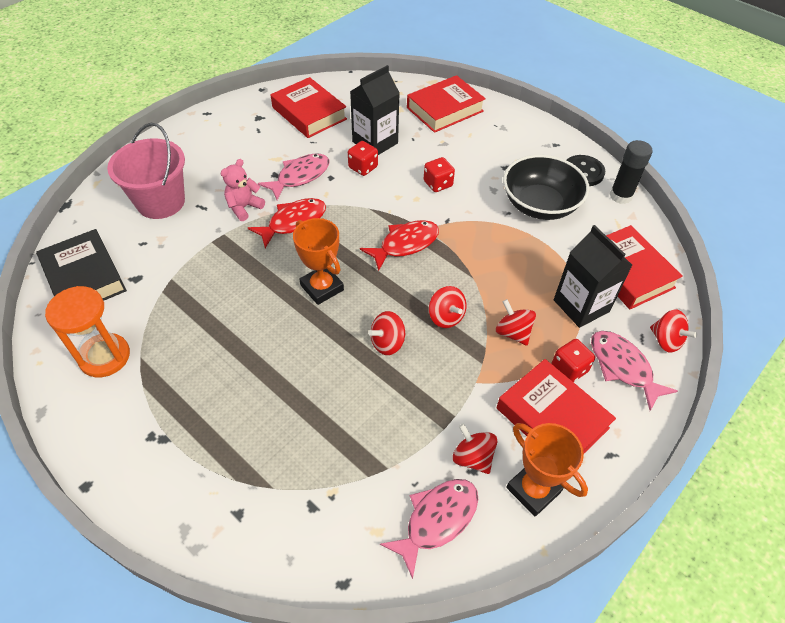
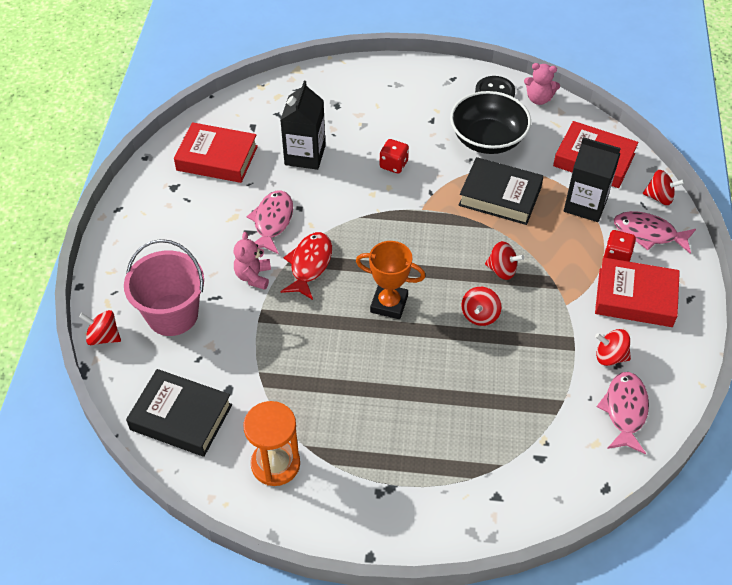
camera: 35 degrees left, 0 degrees up
(363, 167) = (318, 184): red dice -> none
(405, 244) = (418, 231): red fish -> none
(444, 109) = (334, 92): red book -> none
(505, 255) = (500, 196): none -> black book
(513, 333) = (558, 253): red spinning top -> red spinning top (104, 337)
(533, 490) = (664, 352): orange trophy -> none
(620, 196) = (539, 99): black glue stick -> pink teddy bear

